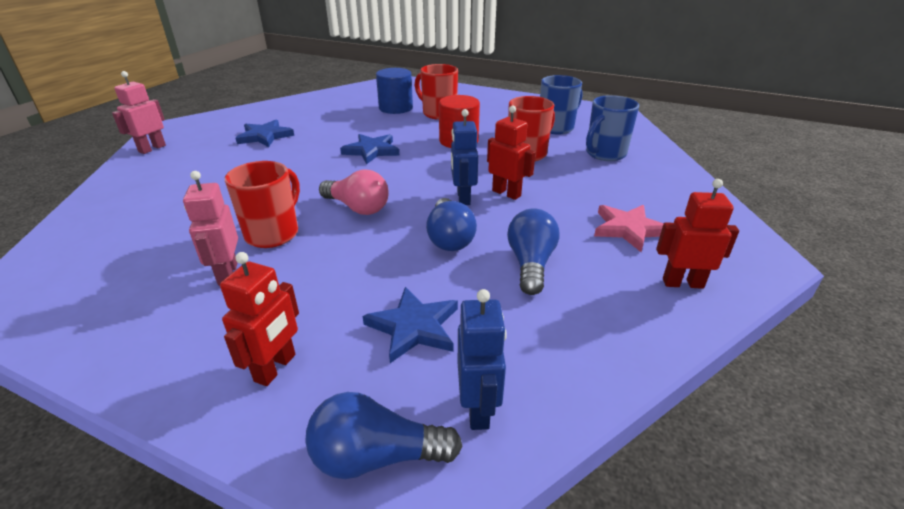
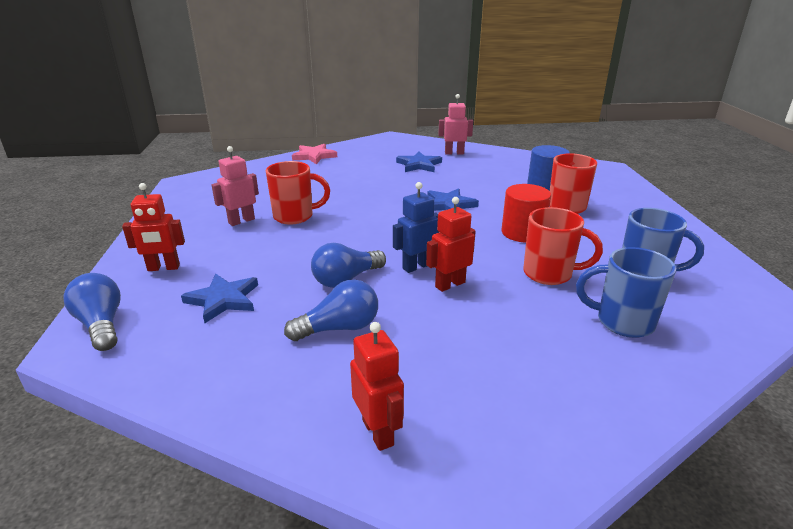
camera: 60 degrees right, 5 degrees down
(152, 149) = (359, 146): pink robot -> pink robot (454, 153)
(357, 208) = (354, 230): pink light bulb -> none
(478, 408) = (150, 350): blue robot -> none
(506, 193) = (450, 284): red robot -> red robot turned 135 degrees counterclockwise
(629, 229) = (456, 374): pink star -> pink star (314, 156)

